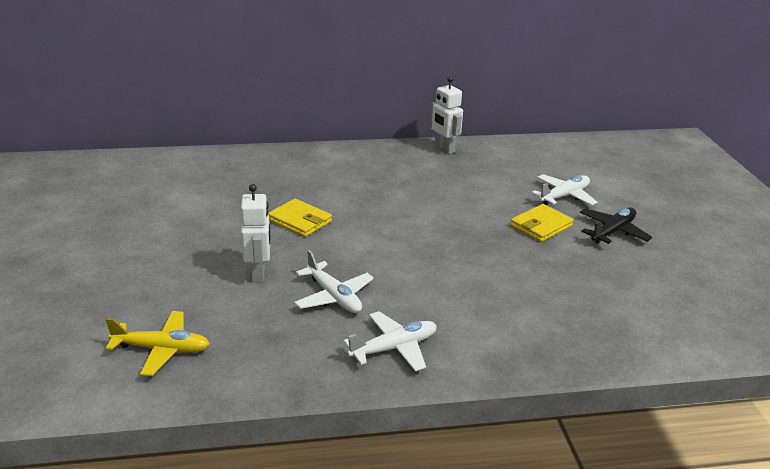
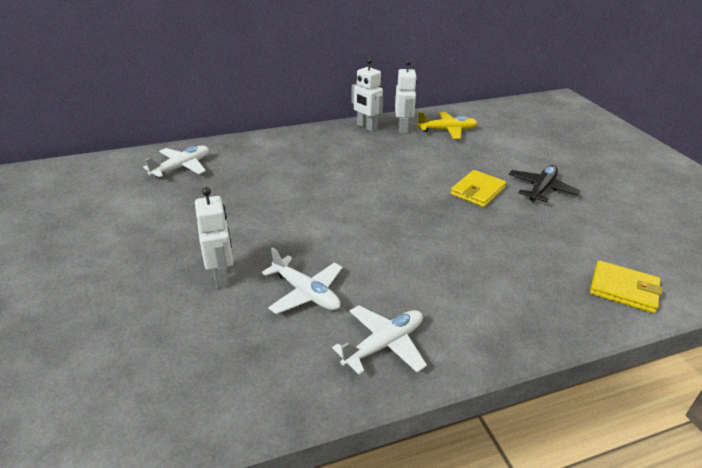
camera: 10 degrees left, 5 degrees up
(162, 349) = (131, 388): yellow plane -> yellow plane (447, 130)
(300, 221) = (251, 213): yellow wallet -> yellow wallet (623, 289)
(484, 154) = (403, 129): none -> white robot
(564, 196) = (486, 160): white plane -> white plane (182, 167)

